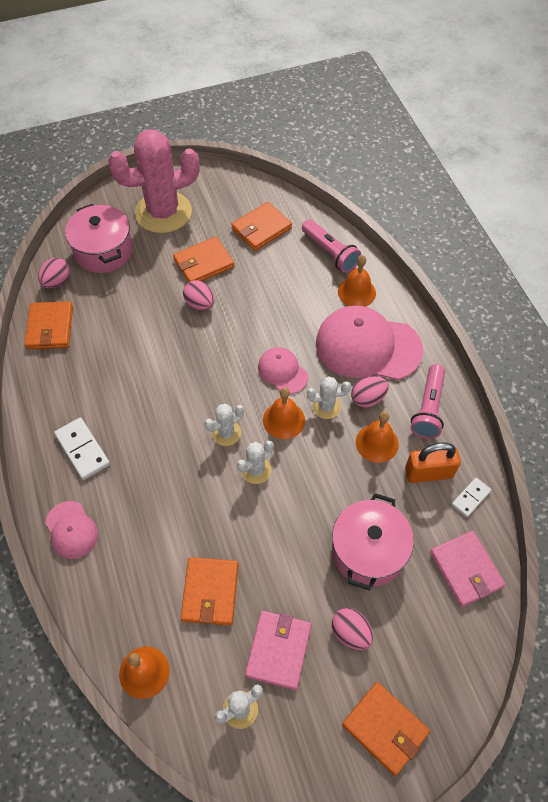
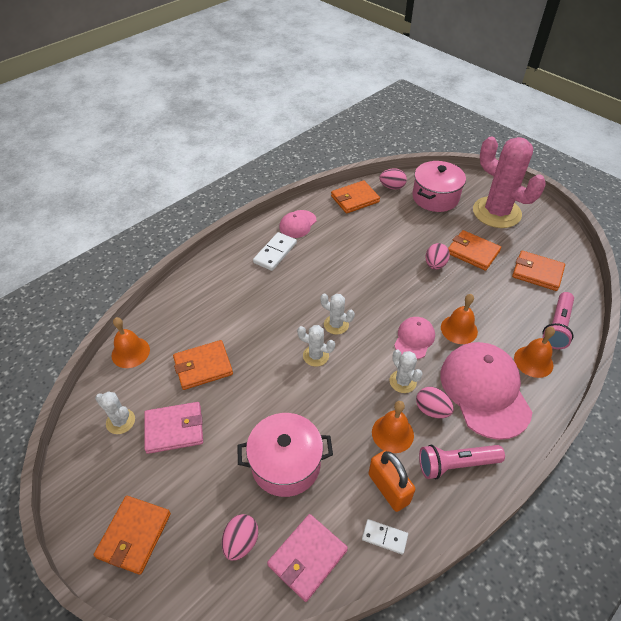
camera: 65 degrees right, 10 degrees down
(71, 530) = (215, 272): pink cap -> pink cap (297, 224)
(284, 420) = (370, 357): orange bell -> orange bell (459, 329)
(350, 633) = (207, 477): pink egg -> pink egg (241, 542)

